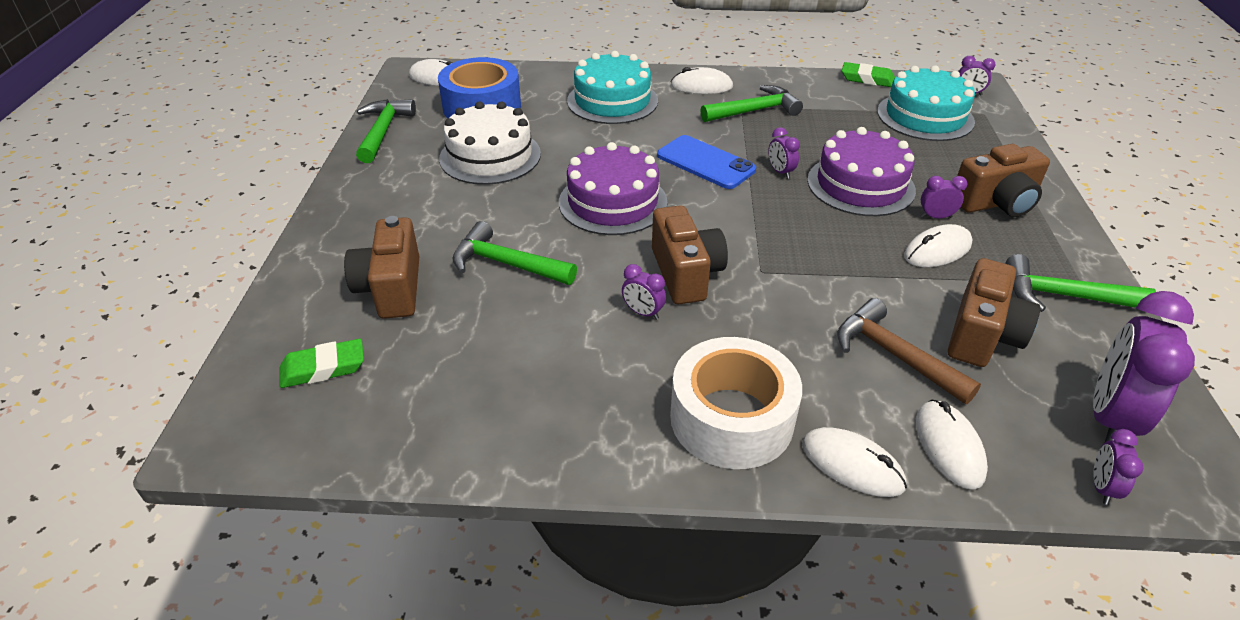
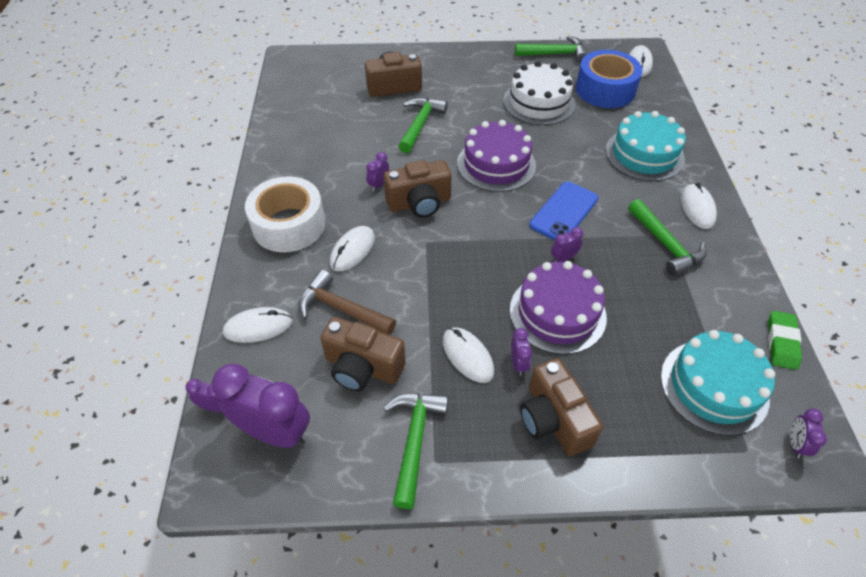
camera: 85 degrees right, 10 degrees up
(323, 368) = (332, 77): green eraser -> none
(852, 465) = (249, 276): white mouse -> white mouse (352, 250)
(894, 355) = (341, 309): brown hammer -> brown hammer turned 105 degrees counterclockwise

